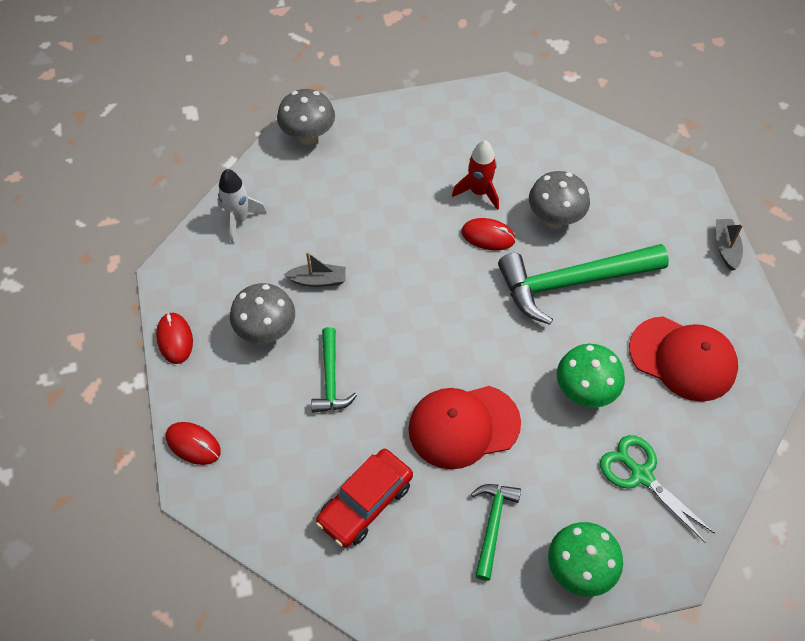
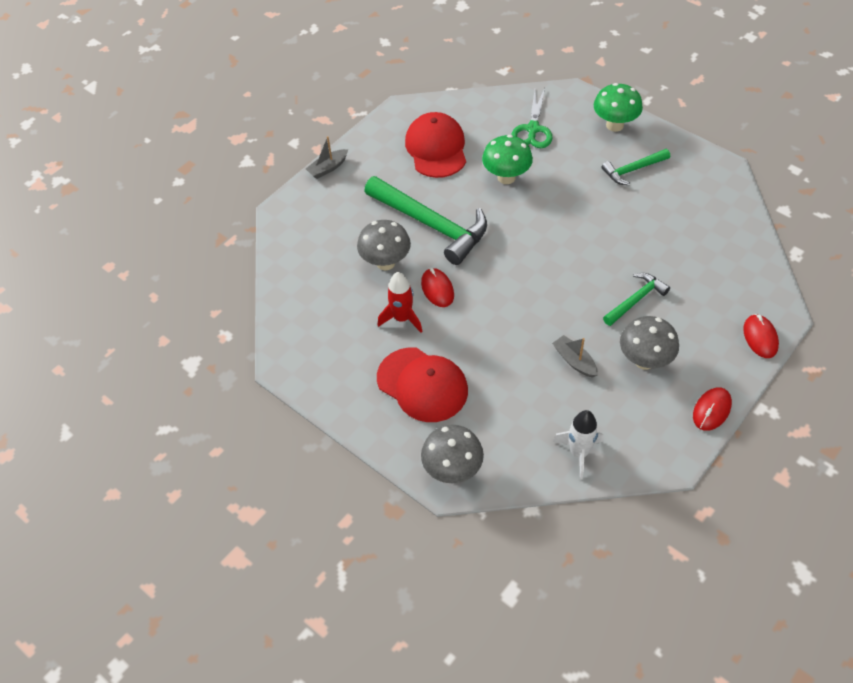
camera: 125 degrees left, 5 degrees down
(365, 503) = (688, 229): red car -> none
(463, 426) = (590, 216): red cap -> red cap (422, 385)

